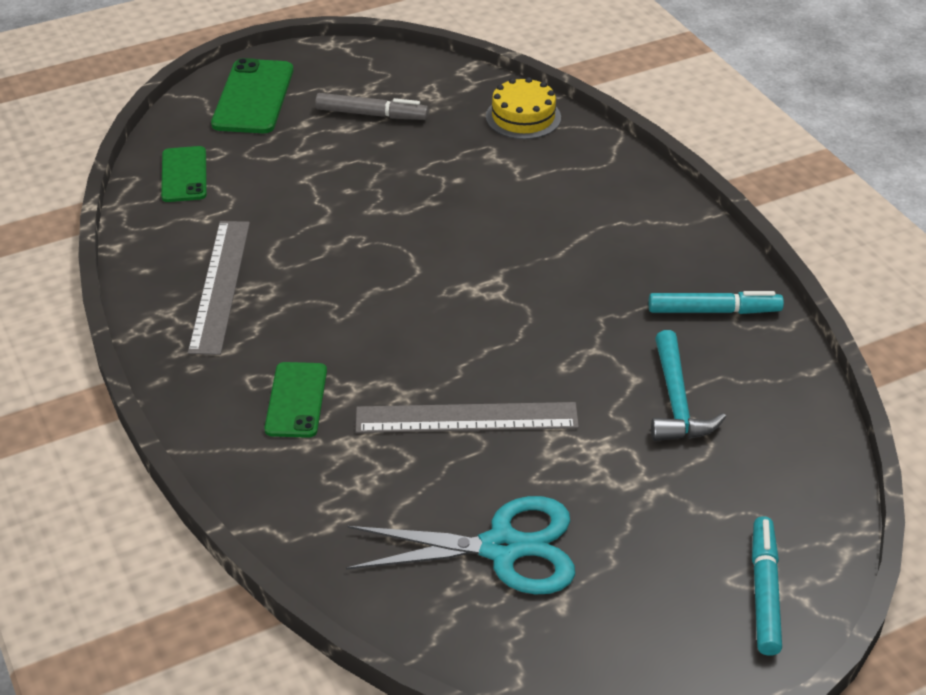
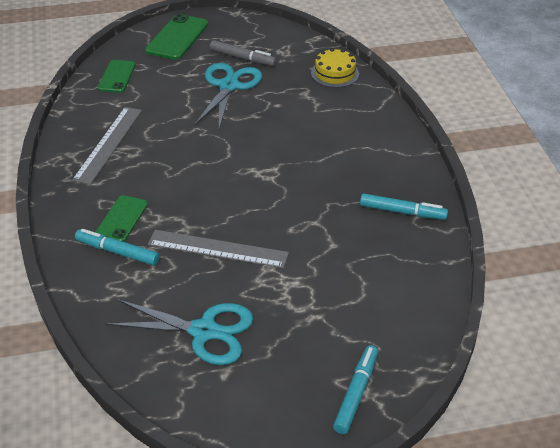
camera: 15 degrees right, 0 degrees up
(313, 453) = (117, 252): none -> turquoise marker
(369, 162) = (228, 86): none -> turquoise scissors
(676, 401) = (353, 263): turquoise hammer -> none

